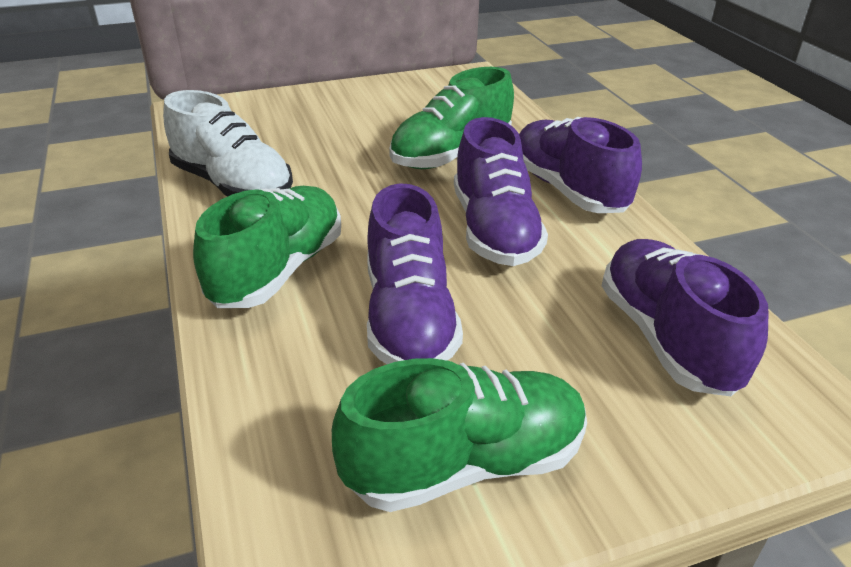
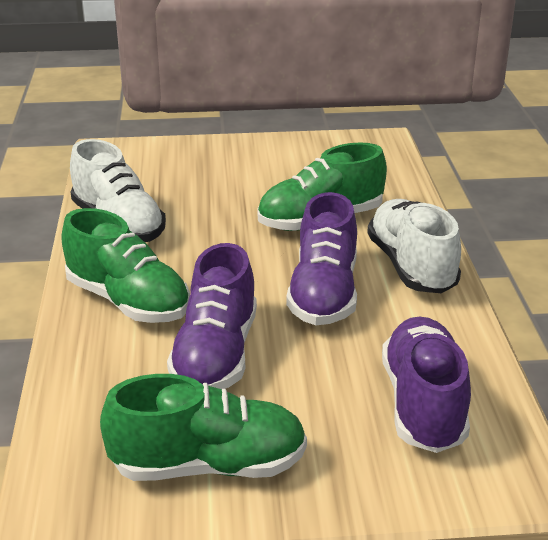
camera: 15 degrees right, 5 degrees down
(278, 270) = (128, 301): green shoe -> green shoe turned 90 degrees clockwise
(567, 190) = (411, 266): purple shoe -> white shoe

